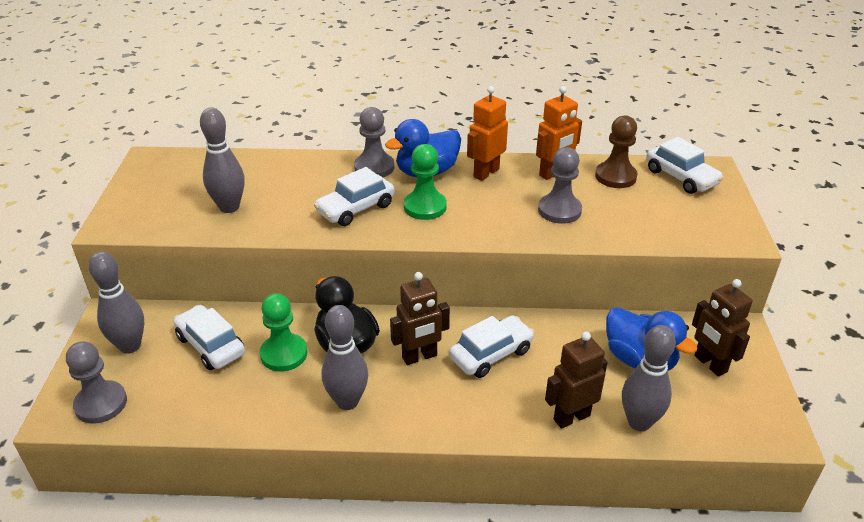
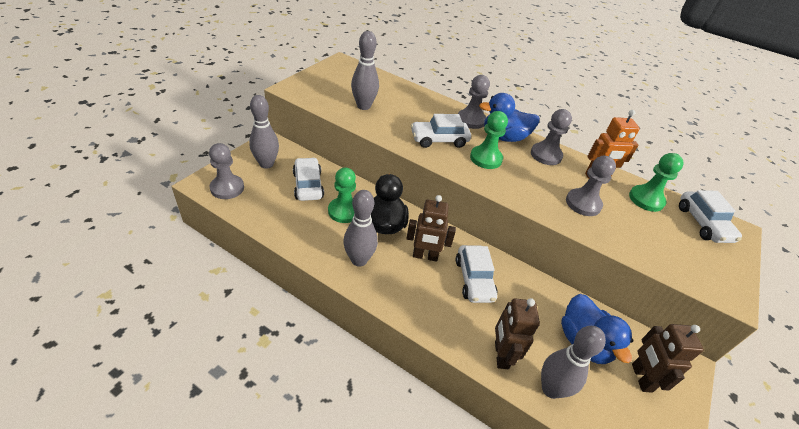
camera: 25 degrees right, 5 degrees up
(486, 173) = (546, 155): orange robot -> grey pawn
(491, 354) = (474, 279): white car -> white car turned 90 degrees clockwise
(571, 417) = (501, 355): brown robot -> brown robot turned 90 degrees counterclockwise
(615, 176) = (646, 199): brown pawn -> green pawn

